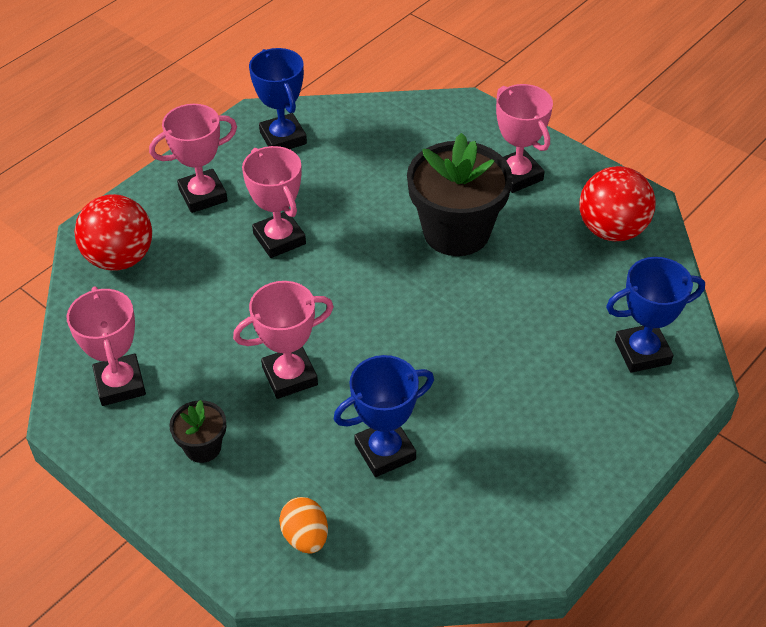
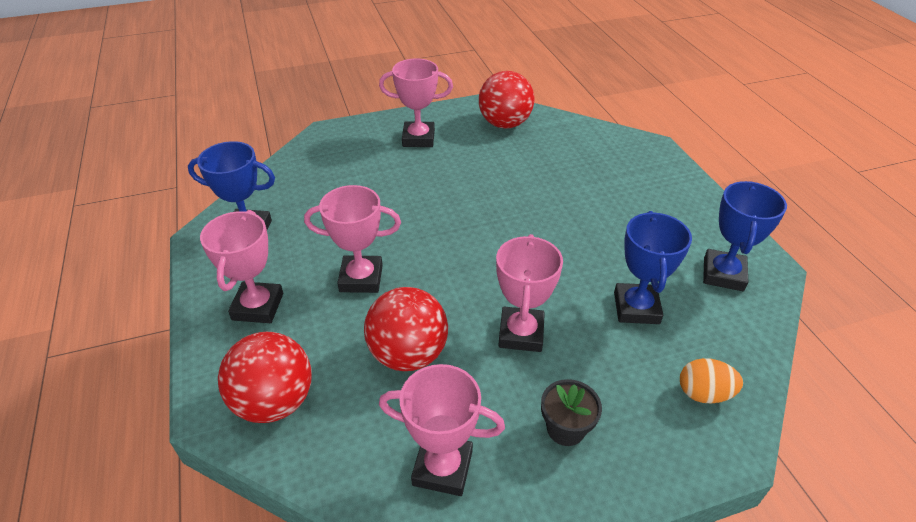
camera: 60 degrees left, 5 degrees down
(215, 312) = (408, 354): none -> red ball
(456, 232) = (445, 185): black flower pot -> none
(642, 352) = (617, 155): blue trophy -> blue trophy (723, 274)

